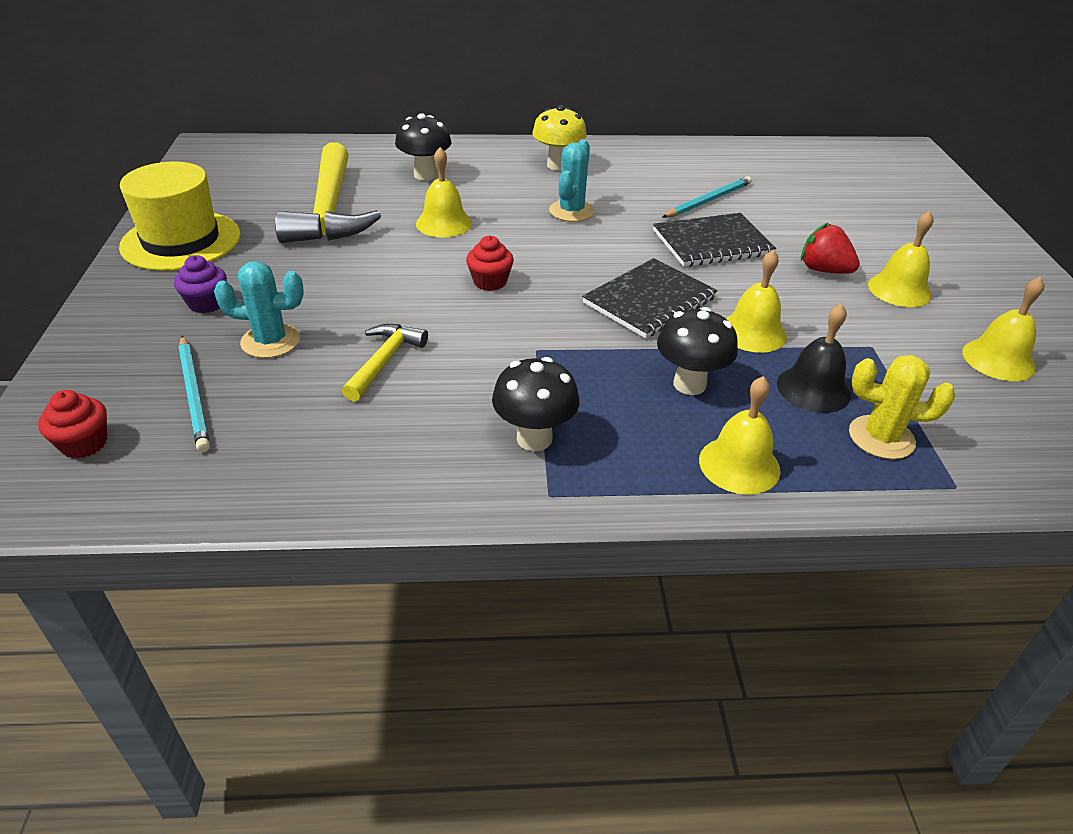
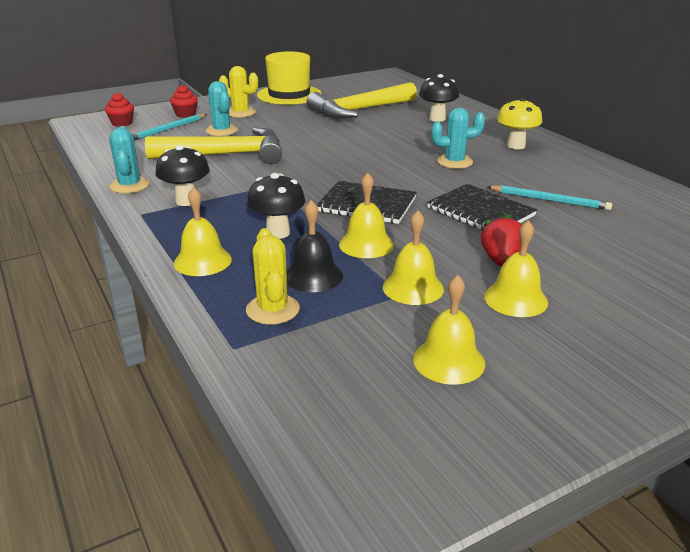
camera: 65 degrees right, 10 degrees down
(207, 303) = (241, 113): purple cupcake -> yellow cactus
(384, 361) = (226, 155): yellow hammer -> yellow hammer, size x1.96
(424, 487) = (129, 185): none -> turquoise cactus
(444, 223) = (385, 135): yellow bell -> yellow bell (413, 288)
(490, 282) = (333, 159): red cupcake -> red cupcake (185, 114)

